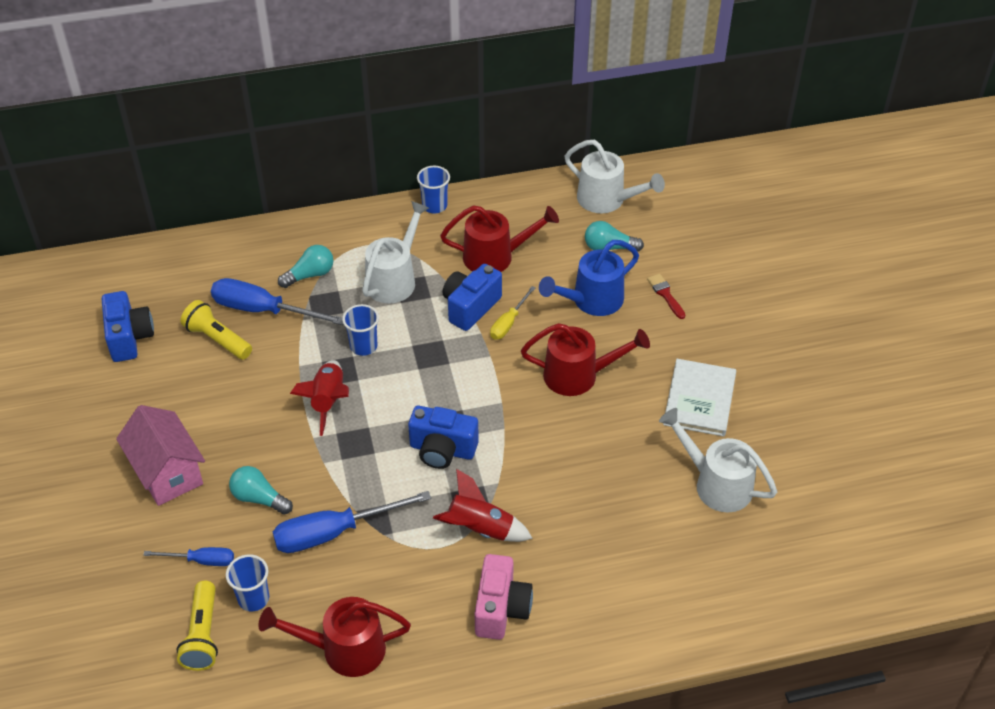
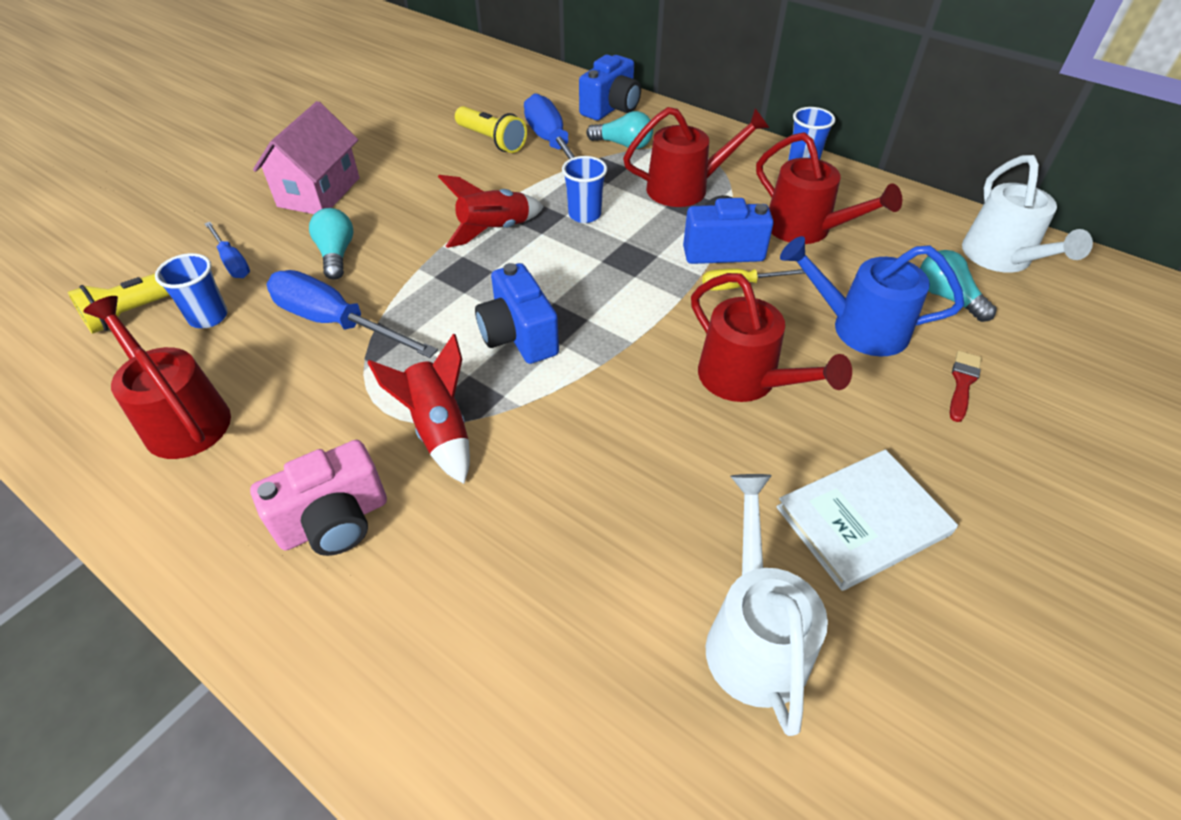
camera: 50 degrees right, 0 degrees up
(129, 338) = (443, 104): blue camera -> blue camera (611, 108)
(217, 339) = (492, 140): yellow flashlight -> yellow flashlight turned 135 degrees clockwise
(395, 278) = (687, 188): white watering can -> red watering can

